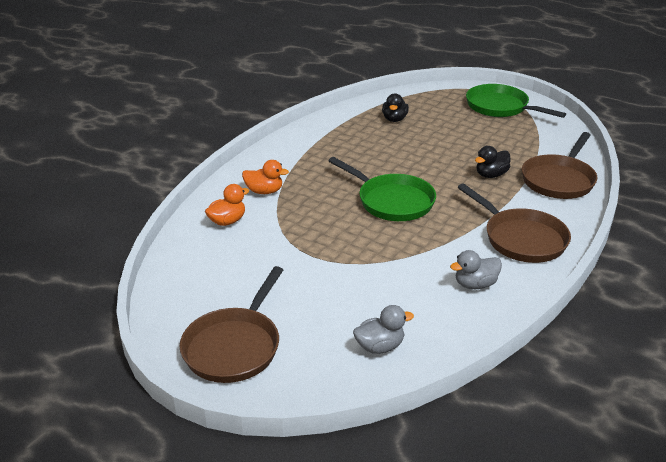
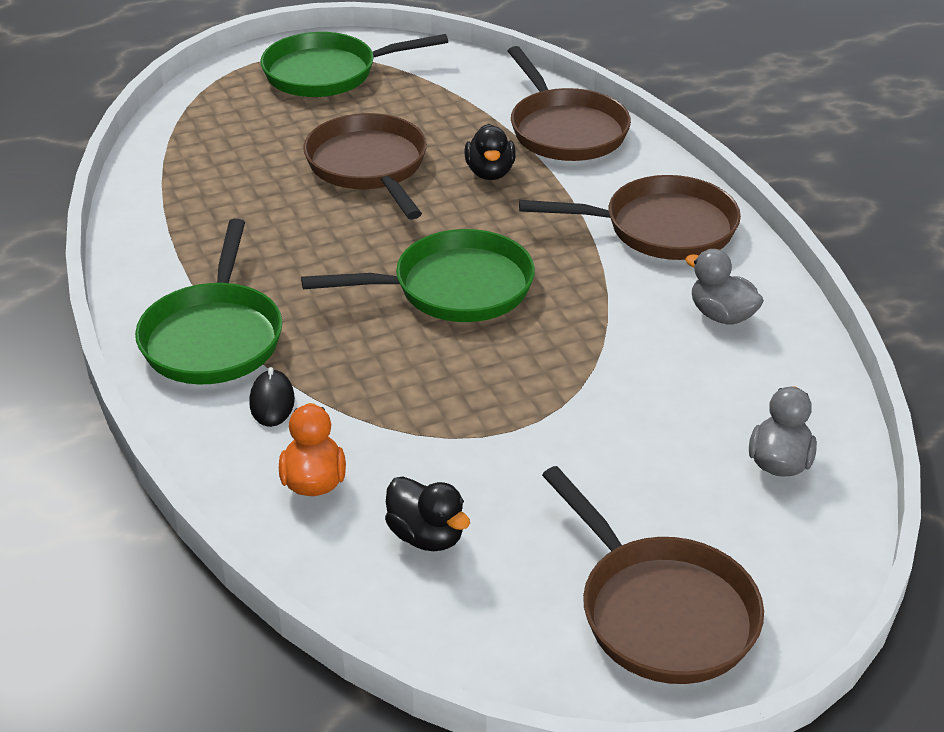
camera: 55 degrees left, 5 degrees up
(264, 191) = (272, 401): orange duck -> black mouse
(288, 162) = (214, 337): none -> green pan
(394, 119) = (229, 174): black duck -> black duck (426, 536)
(448, 145) = (369, 167): none -> brown pan
(475, 284) = (721, 315): grey duck -> grey duck turned 120 degrees clockwise

